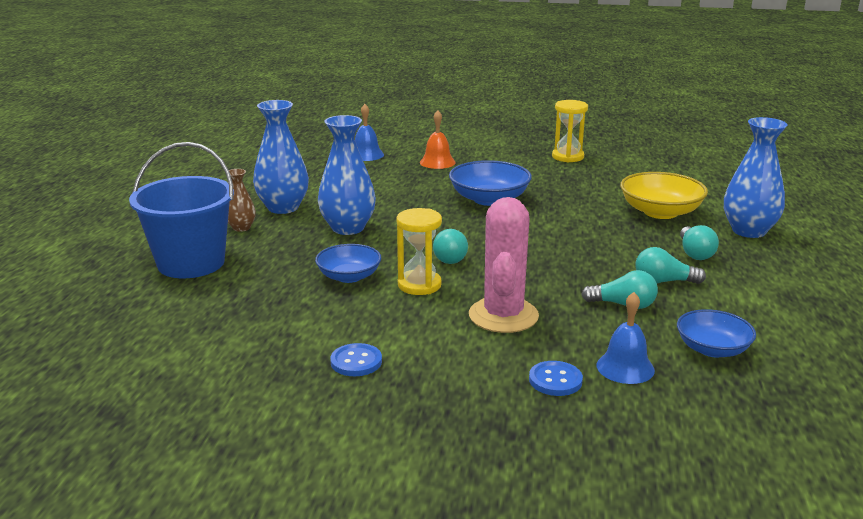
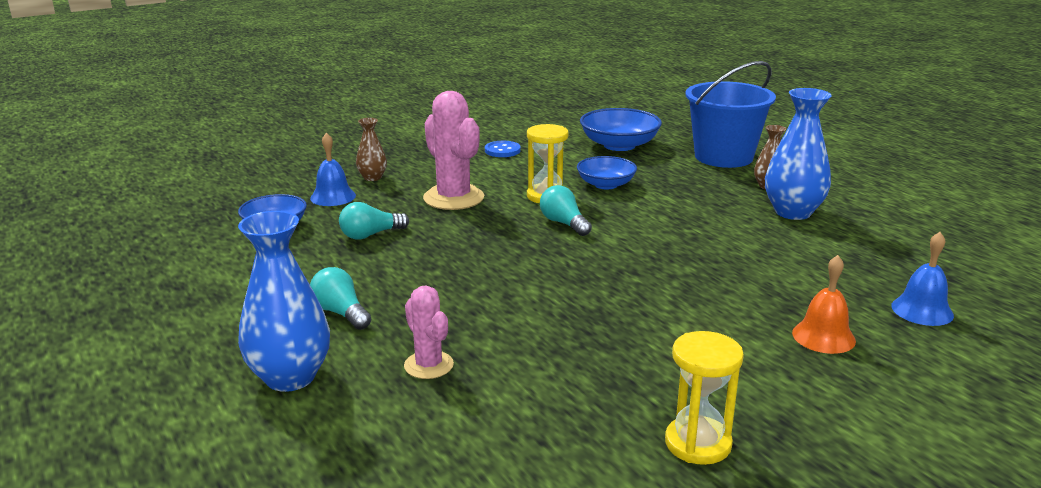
camera: 140 degrees right, 0 degrees up
(348, 228) = (696, 216): blue vase -> none
(489, 199) = (648, 299): blue bowl -> blue bowl (619, 145)
(555, 380) = (372, 177): blue button -> brown vase
(660, 212) = (428, 365): yellow bowl -> pink cactus
(663, 282) = (351, 267): turquoise light bulb -> none

